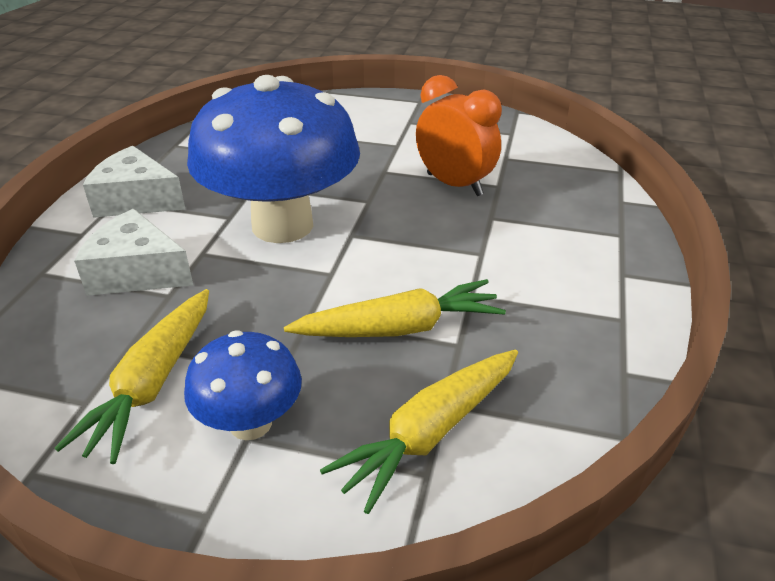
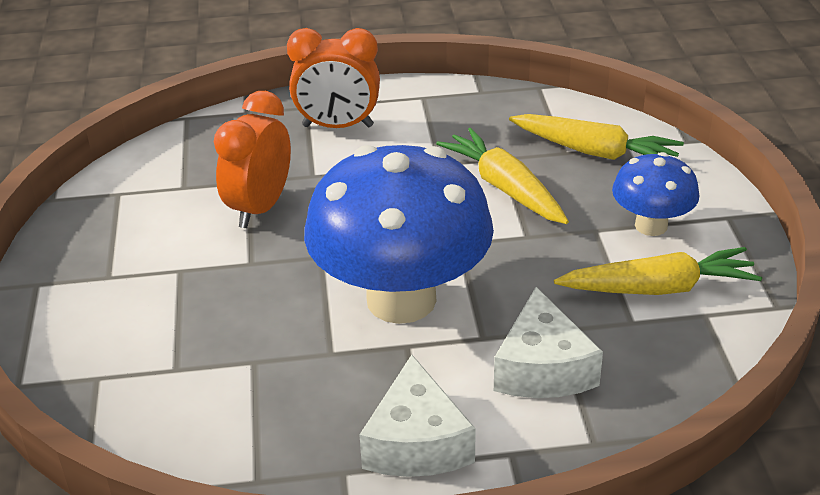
camera: 110 degrees left, 0 degrees up
(574, 246) = (338, 126): none -> orange clock

